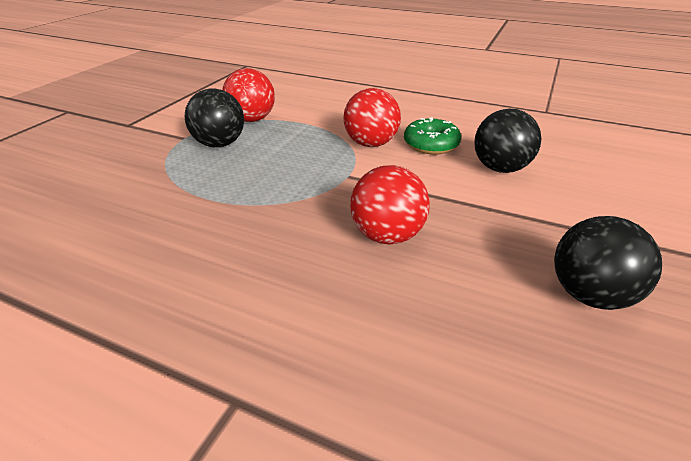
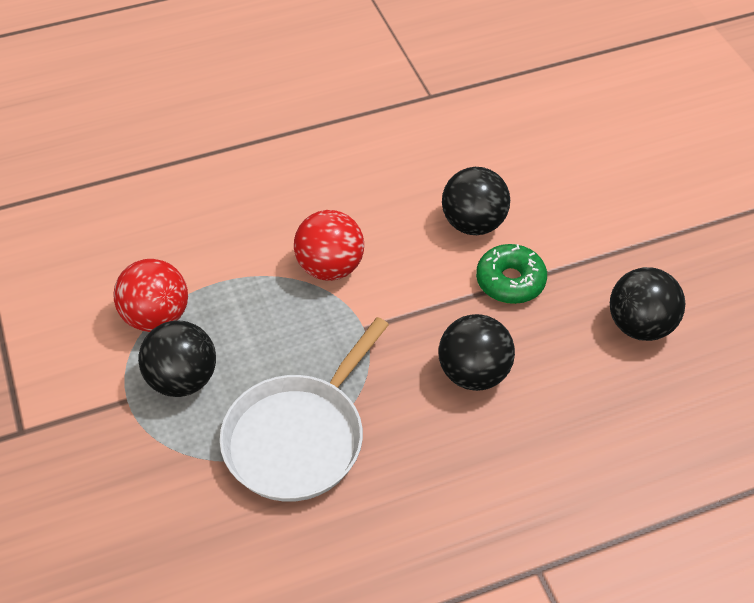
camera: 45 degrees left, 15 degrees up
(226, 198) = (298, 438): none -> white pan
(387, 236) = (473, 373): red ball -> black ball
(431, 145) = (384, 229): green donut -> green donut (510, 281)

